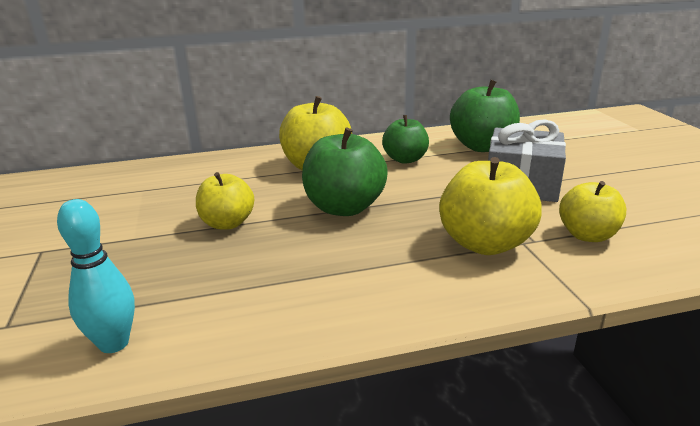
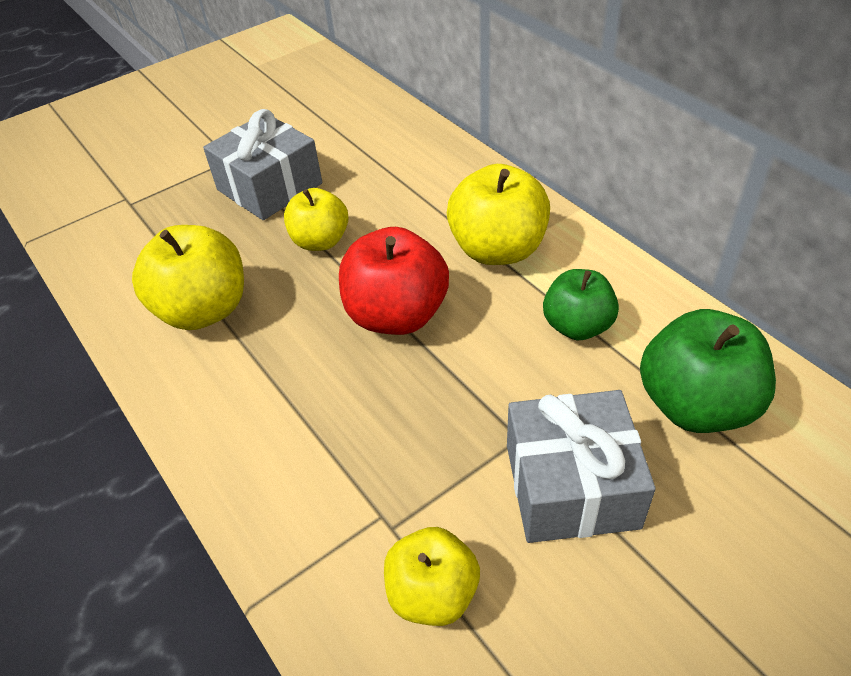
camera: 70 degrees right, 20 degrees up
(114, 343) = (119, 267): turquoise bowling pin -> none
(119, 236) = (269, 186): none -> grey gift
(344, 208) = (396, 315): green apple -> red apple
(485, 243) = (362, 474): yellow apple -> yellow apple (203, 310)

